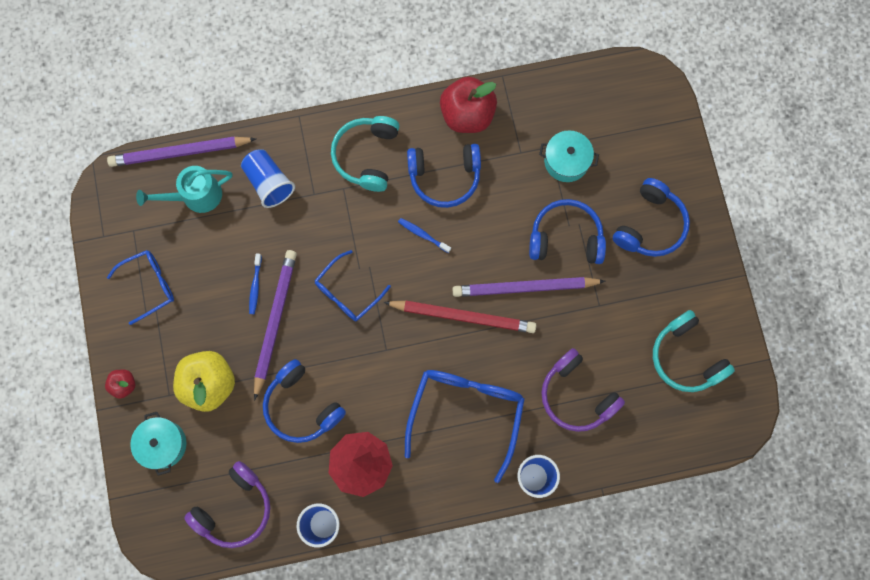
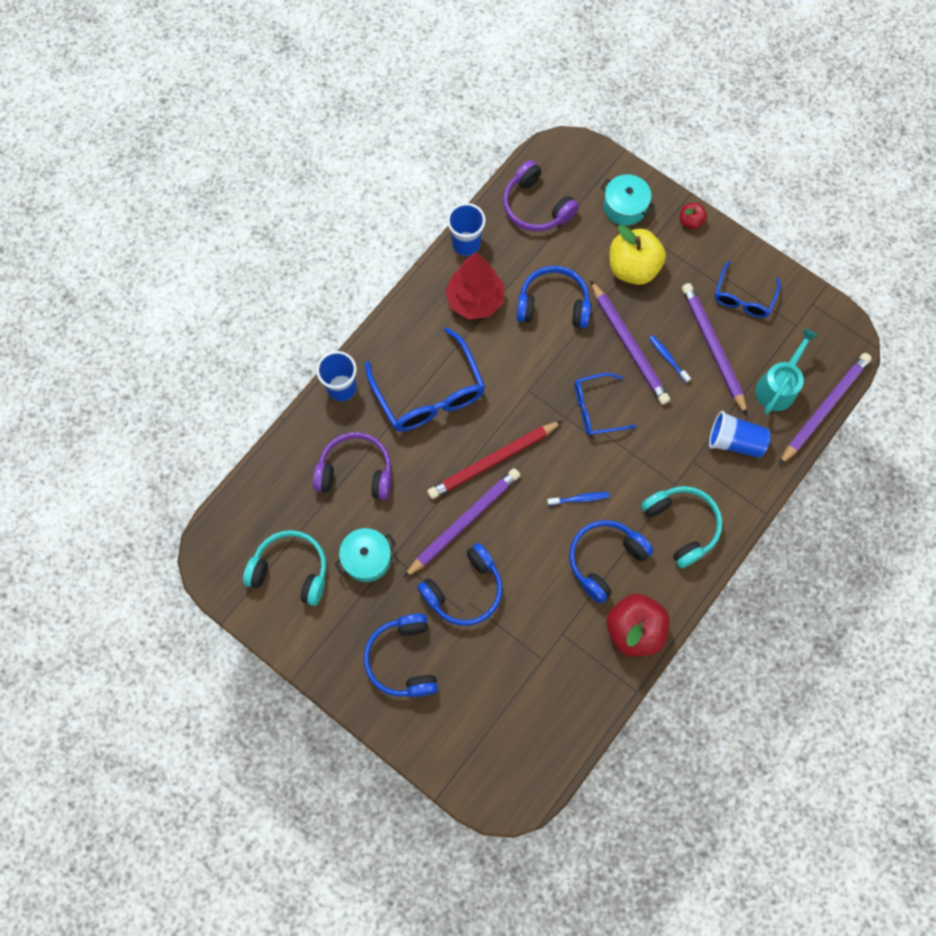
camera: 140 degrees right, 5 degrees down
(213, 265) = (713, 348): none -> purple pencil
(235, 508) = (536, 207): purple headphones -> purple headphones turned 45 degrees counterclockwise
(347, 292) = (596, 408): blue glasses -> blue glasses turned 105 degrees counterclockwise
(566, 161) = (518, 658): turquoise pot -> turquoise pot (367, 558)

